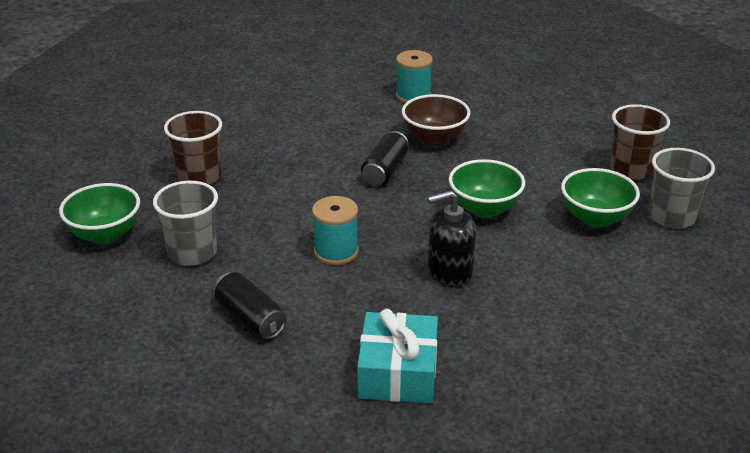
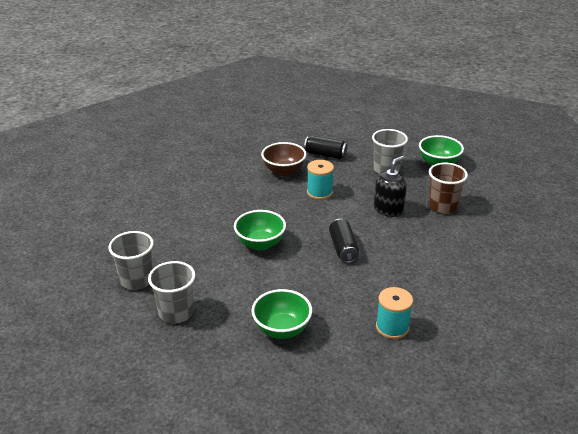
camera: 150 degrees right, 0 degrees up
(398, 372) = (243, 156): turquoise gift -> none
(434, 138) = (336, 288): brown bowl -> brown bowl (283, 171)
(450, 272) = (253, 202): black soap dispenser -> black soap dispenser (388, 209)
(595, 218) = (187, 261): green bowl -> green bowl (282, 329)
(631, 170) = (176, 312): brown cup -> grey cup

